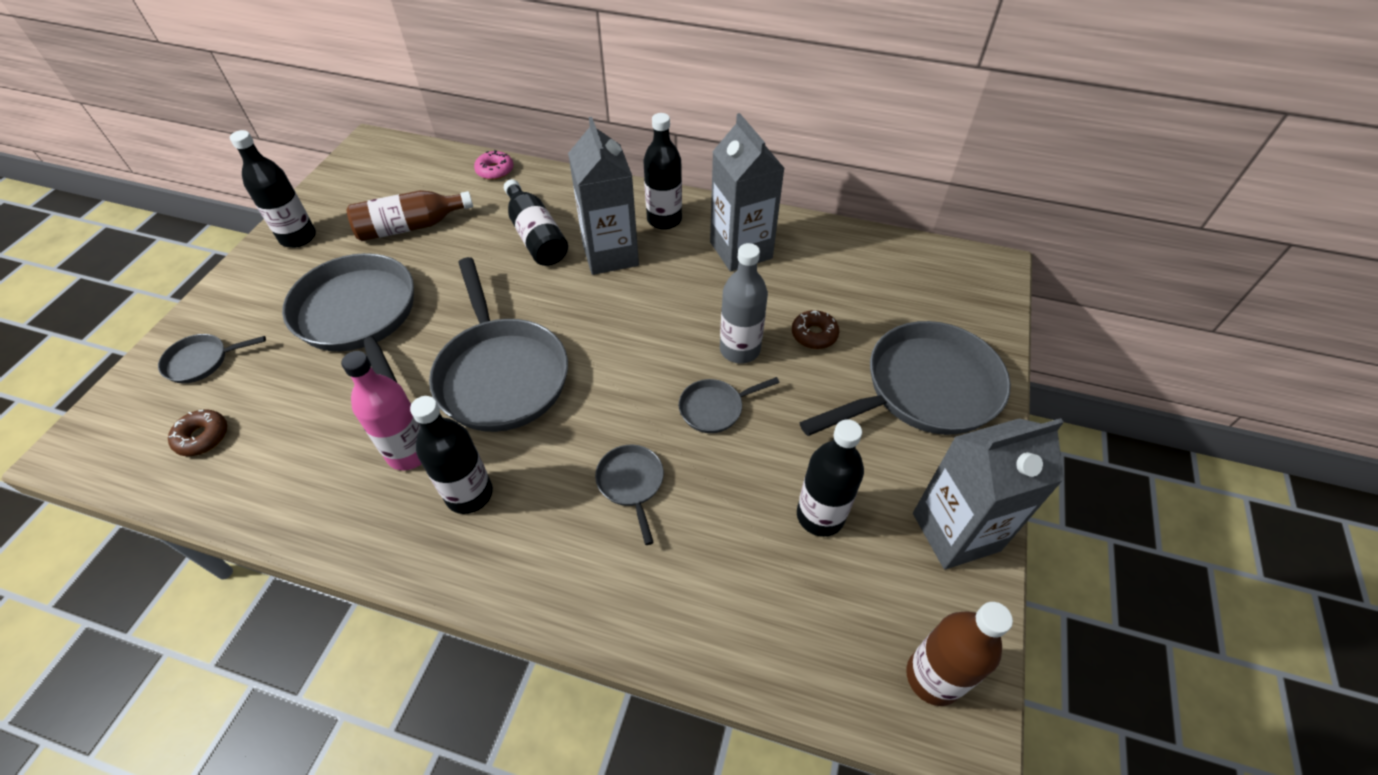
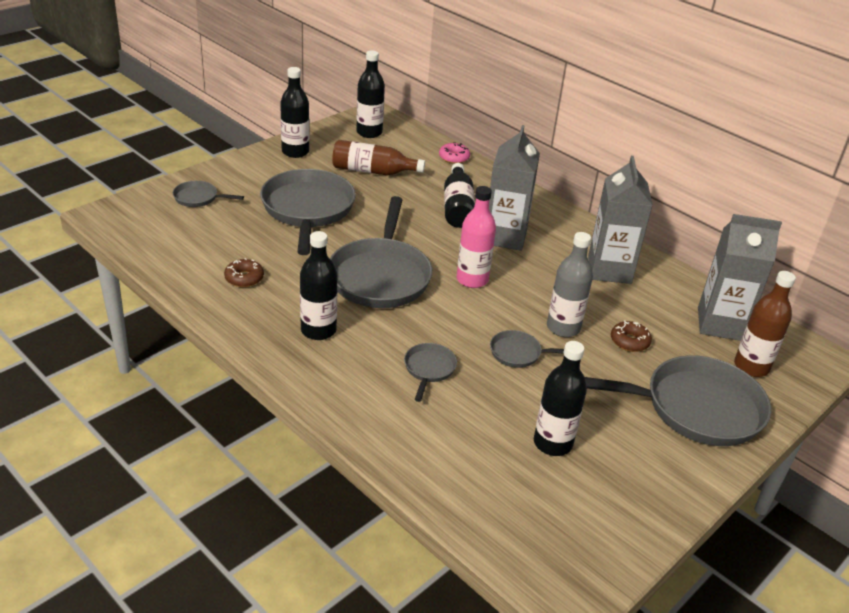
camera: 25 degrees right, 15 degrees down
(202, 437) = (177, 237): brown donut -> brown donut (244, 278)
(410, 452) = (295, 294): pink bottle -> pink bottle (472, 280)
(664, 220) = (562, 230): black bottle -> black bottle (369, 132)
(933, 677) = (569, 562): brown bottle -> brown bottle (751, 367)
(955, 532) = (652, 497): grey carton -> grey carton (720, 324)

